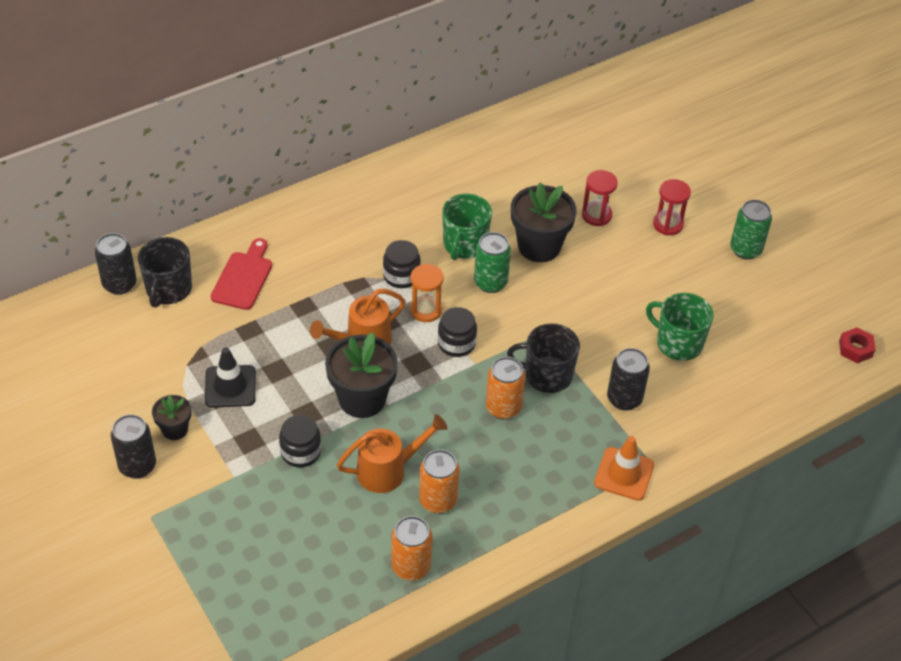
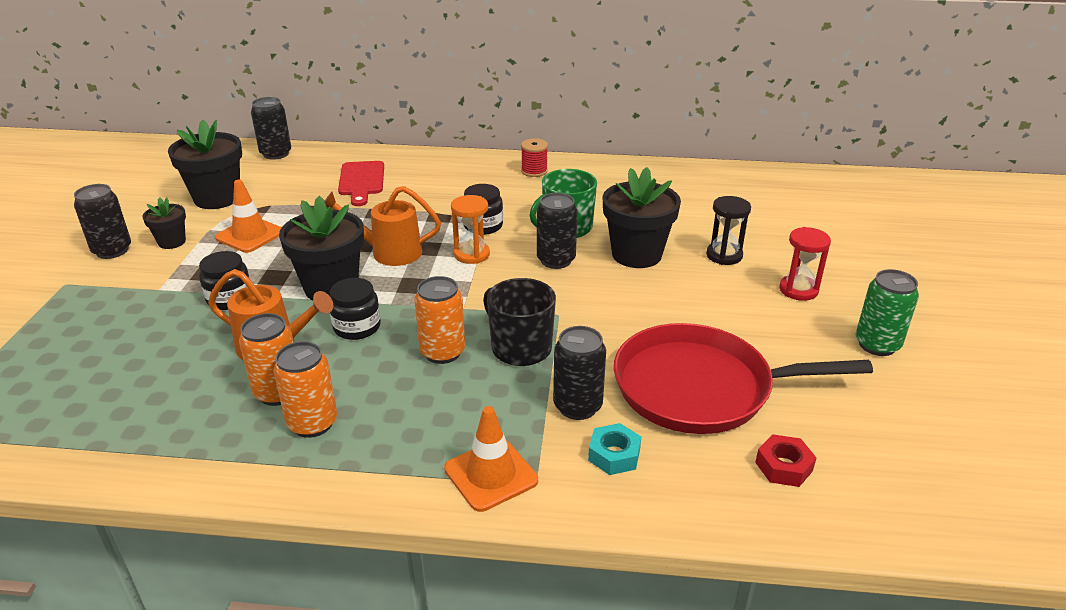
camera: 40 degrees right, 15 degrees down
(143, 364) = (217, 198): none -> black flower pot
(168, 289) = (301, 168): black mug -> none
(230, 386) = (250, 235): black traffic cone -> orange traffic cone
(243, 277) = (361, 181): red cutting board -> red cutting board turned 120 degrees clockwise
(373, 191) = (534, 171): none -> red spool
(411, 567) = (173, 432): orange can -> orange can (312, 423)
(456, 343) = (466, 287): black jar -> black jar (357, 327)
(490, 283) = (556, 260): green can -> black can
(596, 215) = (724, 255): red hourglass -> black hourglass
(674, 420) = (614, 455): none -> turquoise nut
(678, 343) = (700, 388): green mug -> red pan
(855, 349) = (954, 506): red nut -> red nut (783, 466)

